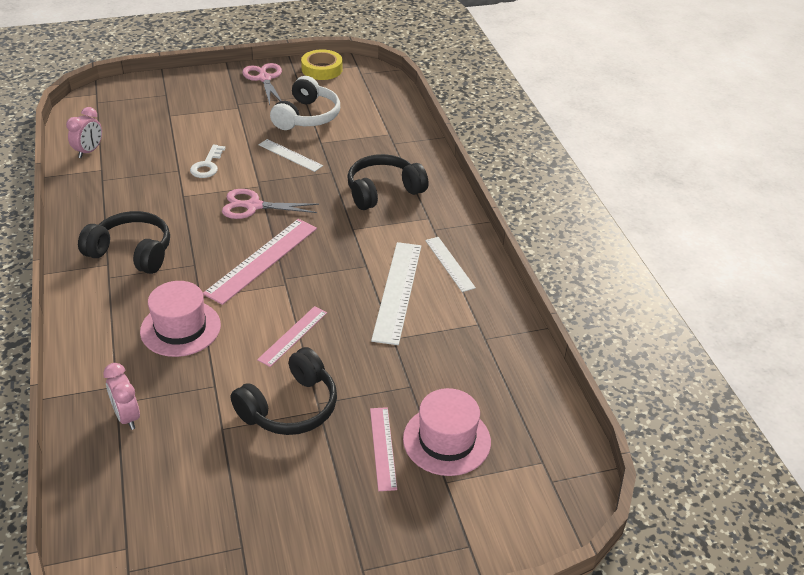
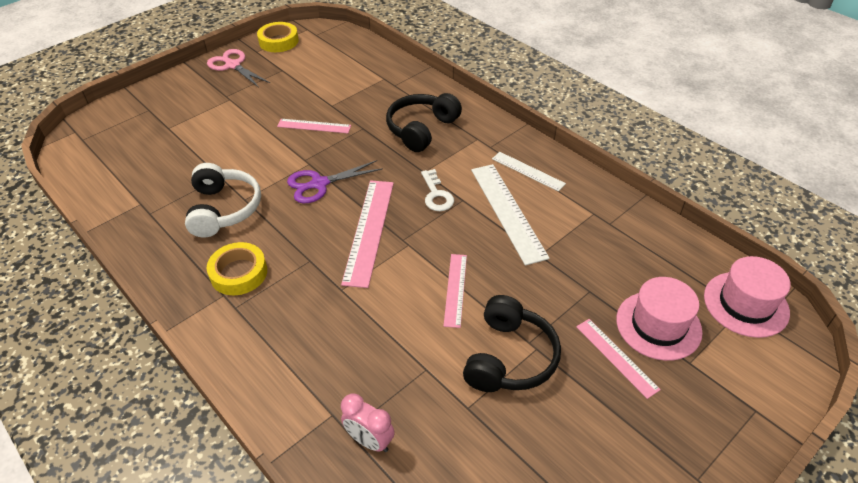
camera: 25 degrees left, 5 degrees up
(89, 151) = (113, 190): pink clock -> none
(132, 252) = (239, 273): black headphones -> yellow tape
(180, 328) = (348, 327): pink hat -> pink hat (746, 304)
(207, 165) = (244, 162): white key -> white key (436, 195)
(252, 206) = (318, 184): pink scissors -> purple scissors
(290, 155) = (314, 126): white ruler -> pink ruler
(307, 116) = (300, 87): white headphones -> white headphones (224, 209)

